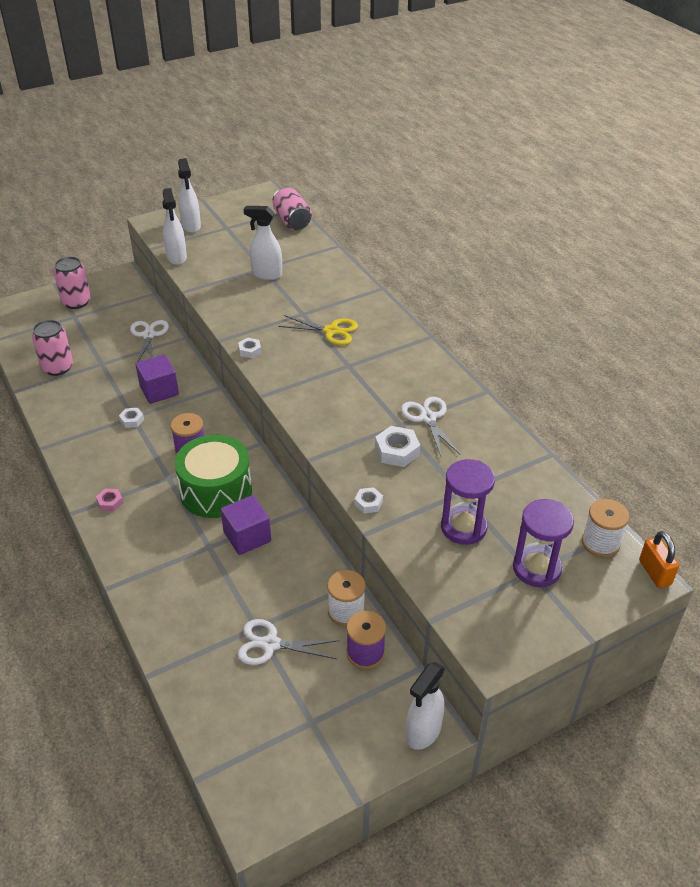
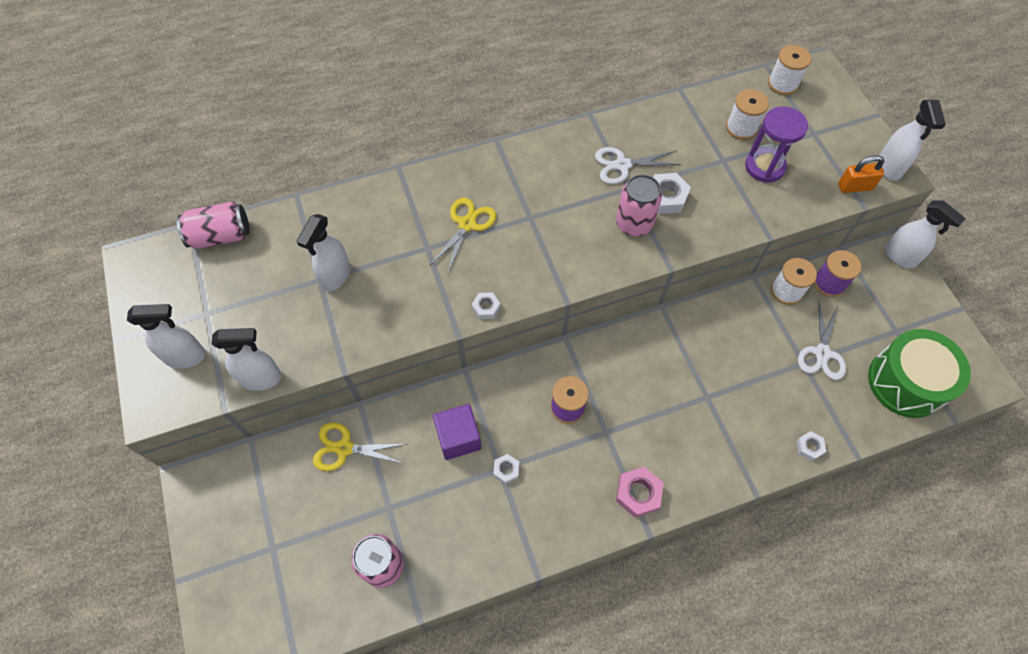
camera: 80 degrees left, 20 degrees up
(76, 302) = (237, 546): pink can -> pink can (634, 223)
(110, 502) = (638, 493): pink nut -> pink nut, size x1.68
(148, 335) = (344, 448): white scissors -> yellow scissors
(216, 491) = (631, 385): green drum -> green drum (906, 382)
(247, 537) = (696, 361): purple cube -> none
(368, 503) = (733, 230): white nut -> white nut (809, 447)
(503, 648) = (889, 168): none -> white spray bottle
(514, 506) = (741, 128): none -> white spool
(536, 568) = (809, 129): purple hourglass -> none
(655, 572) = (812, 61): orange padlock -> orange padlock (854, 187)

